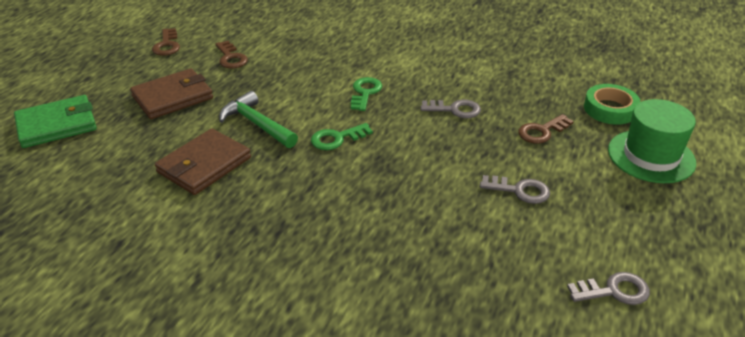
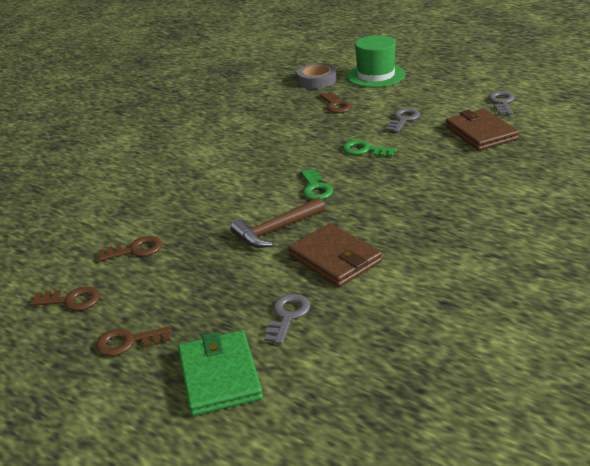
camera: 75 degrees left, 5 degrees down
(110, 78) = (128, 342): none -> brown key
(173, 97) = (199, 287): brown wallet -> brown wallet (480, 133)
(257, 124) = (276, 230): green hammer -> brown hammer
(365, 92) = (247, 172): green key -> green key (365, 150)
(455, 110) = (293, 134): grey key -> grey key (287, 316)
(610, 109) = (317, 80): green tape -> grey tape

